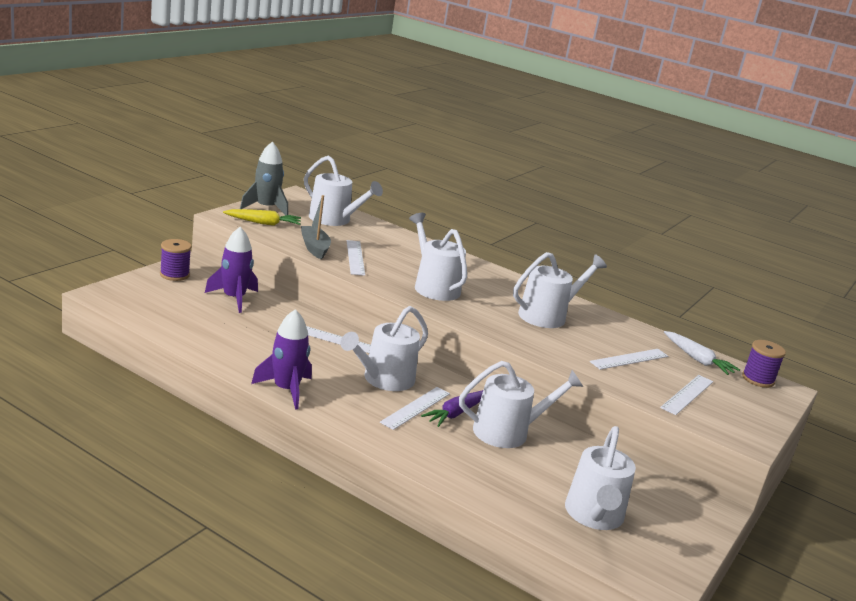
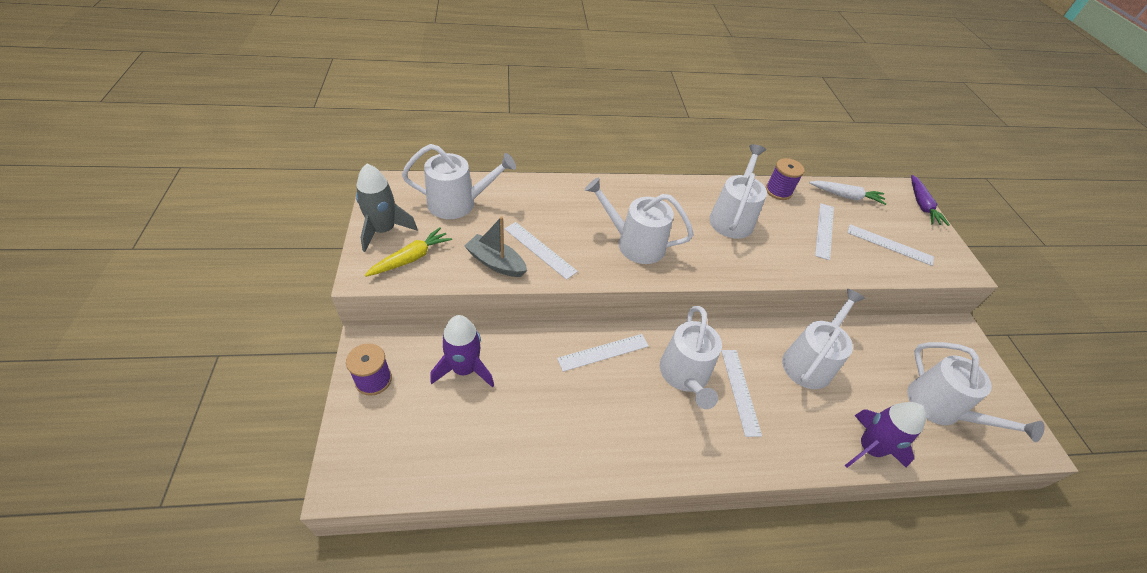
camera: 40 degrees left, 25 degrees up
(286, 390) = (649, 464): purple rocket -> purple rocket (869, 448)
(456, 413) = (765, 371): purple carrot -> purple carrot (922, 205)
(687, 394) = (889, 244): white ruler -> white ruler turned 60 degrees counterclockwise
(758, 379) = (888, 192): purple spool -> purple spool (778, 191)

